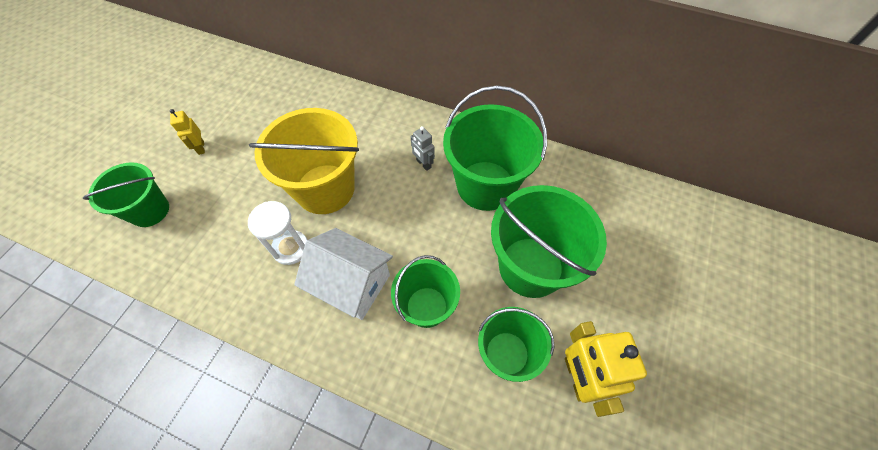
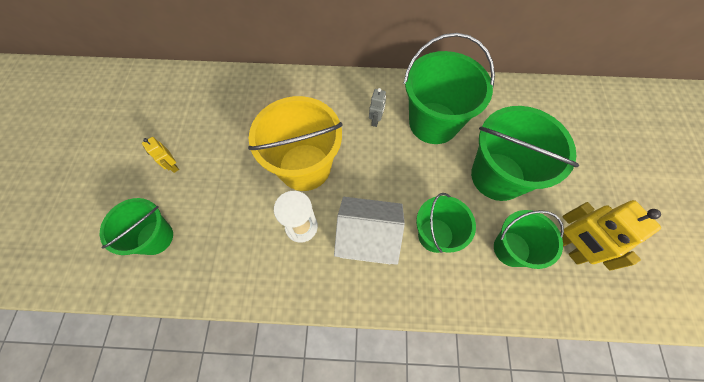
camera: 20 degrees left, 5 degrees up
(423, 164) = (376, 120): grey robot -> grey robot turned 105 degrees counterclockwise

